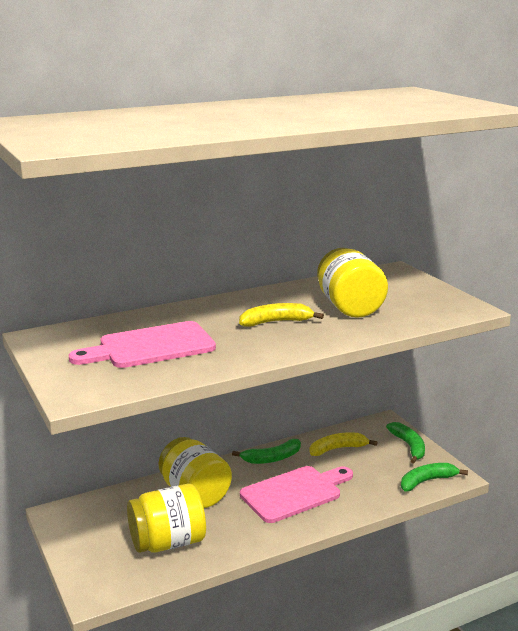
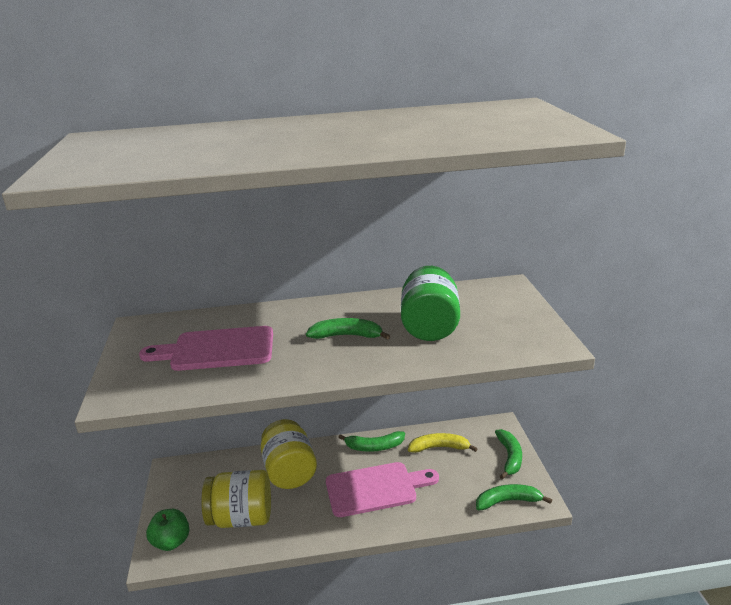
camera: 20 degrees right, 5 degrees up
(102, 578) = (171, 542): none -> green apple
(276, 322) = (347, 336): yellow banana -> green banana
(349, 307) = (430, 326): yellow jar -> green jar

